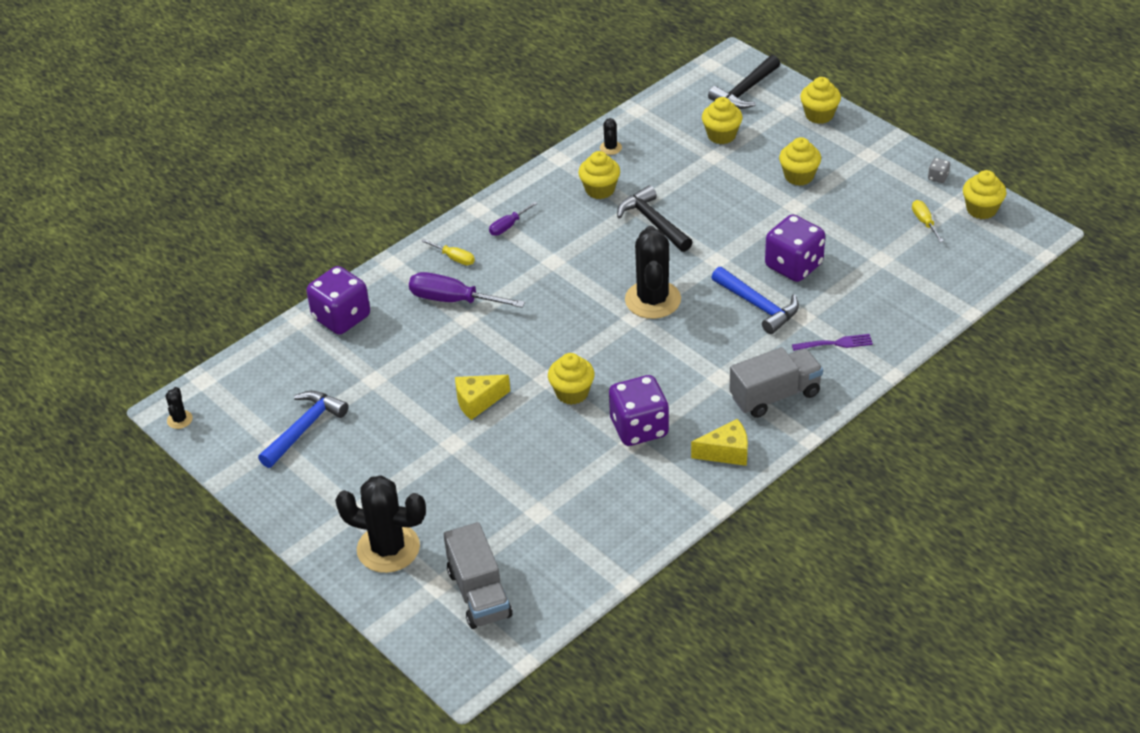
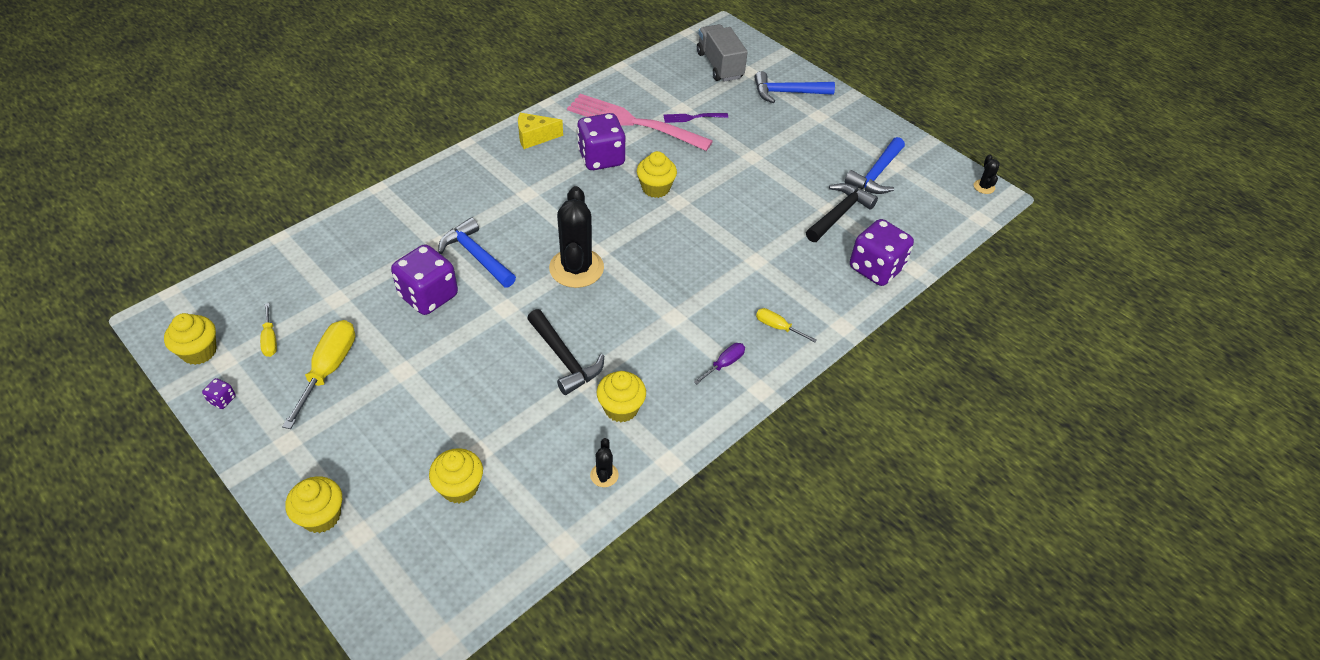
camera: 175 degrees right, 5 degrees up
(388, 548) = (787, 93): black cactus -> blue hammer
(453, 300) = (771, 280): purple screwdriver -> none
(478, 402) = (735, 186): yellow cheese -> none
(602, 484) = (633, 122): none -> pink fork
(745, 91) = (406, 573): black hammer -> black hammer (839, 214)
(775, 395) = (484, 176): grey truck -> none
(799, 176) = (384, 413): yellow cupcake -> none
(835, 343) = (416, 216): purple fork -> purple fork (692, 117)
(859, 203) = (329, 369): none -> yellow screwdriver
(938, 177) = (222, 400): grey dice -> purple dice

